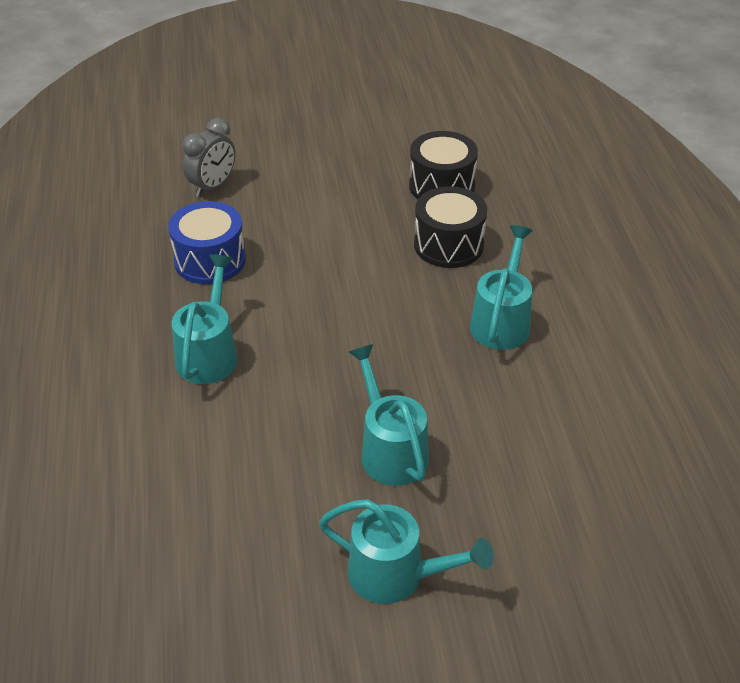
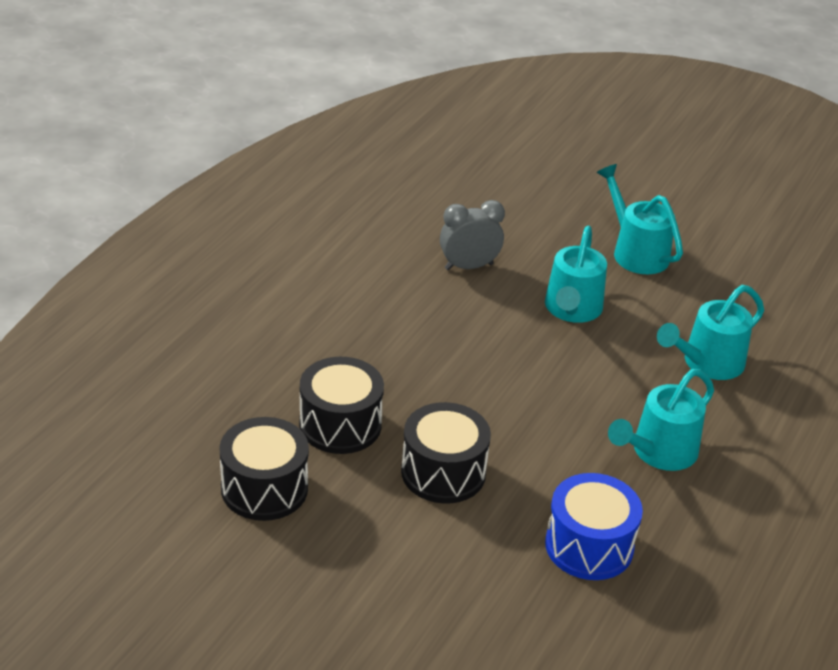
camera: 145 degrees left, 5 degrees down
(212, 186) = (511, 646): grey clock -> grey clock (468, 266)
(348, 253) = (443, 472): none -> black drum
(502, 320) = (381, 340): turquoise watering can -> turquoise watering can (706, 363)

